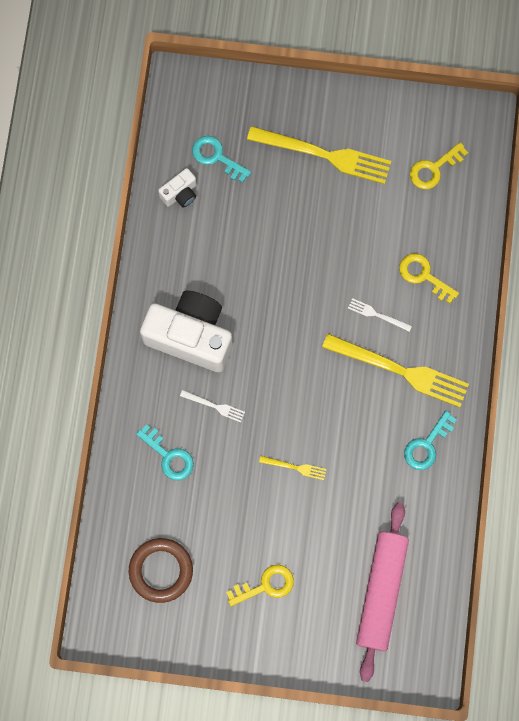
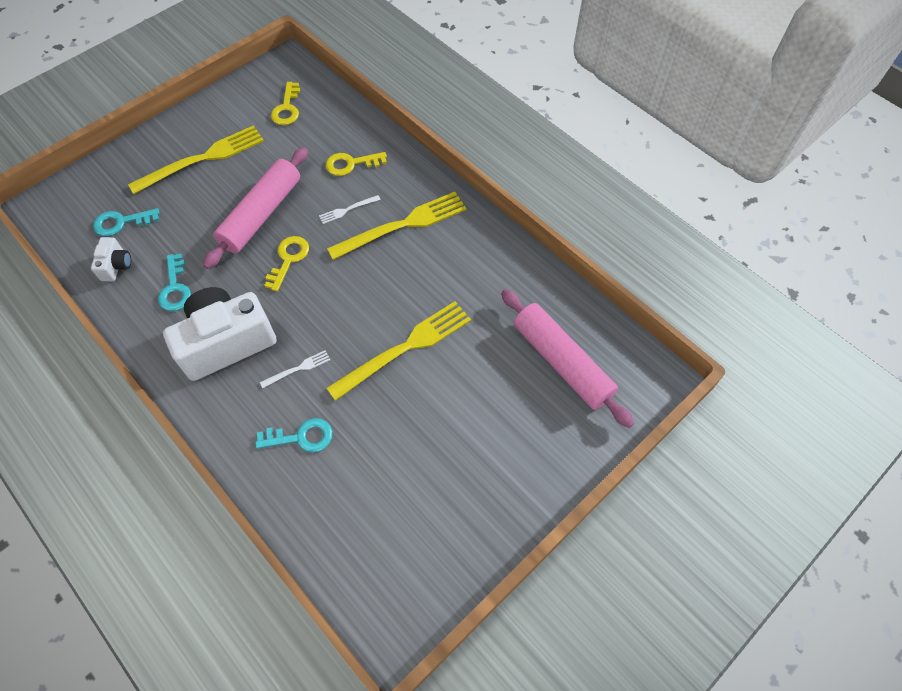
camera: 50 degrees left, 15 degrees down
(161, 570) = (391, 524): brown ring -> none
(266, 585) = (481, 445): yellow key -> yellow key (289, 259)
(295, 467) = (405, 348): yellow fork -> yellow fork, size x2.26
(315, 253) = (261, 214): none -> pink rolling pin
(426, 445) = (474, 249): turquoise key -> turquoise key (175, 288)

